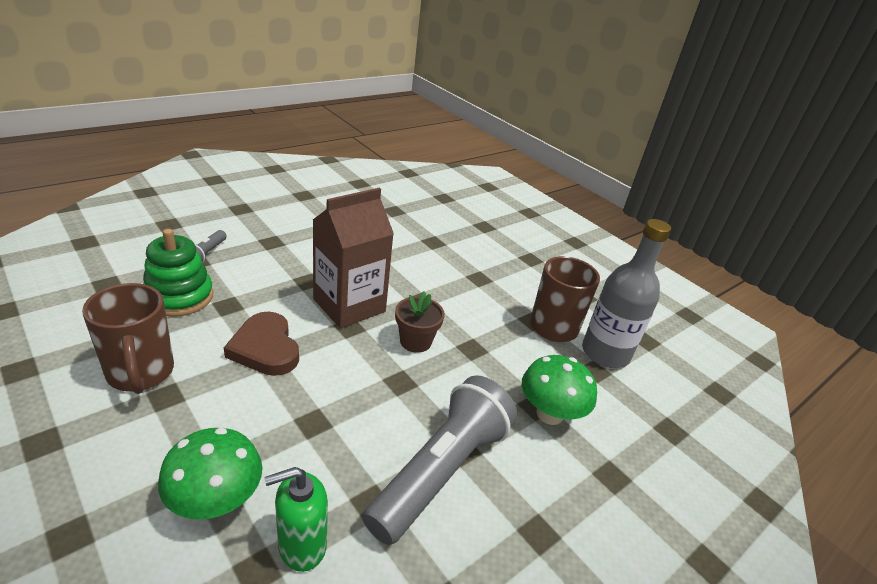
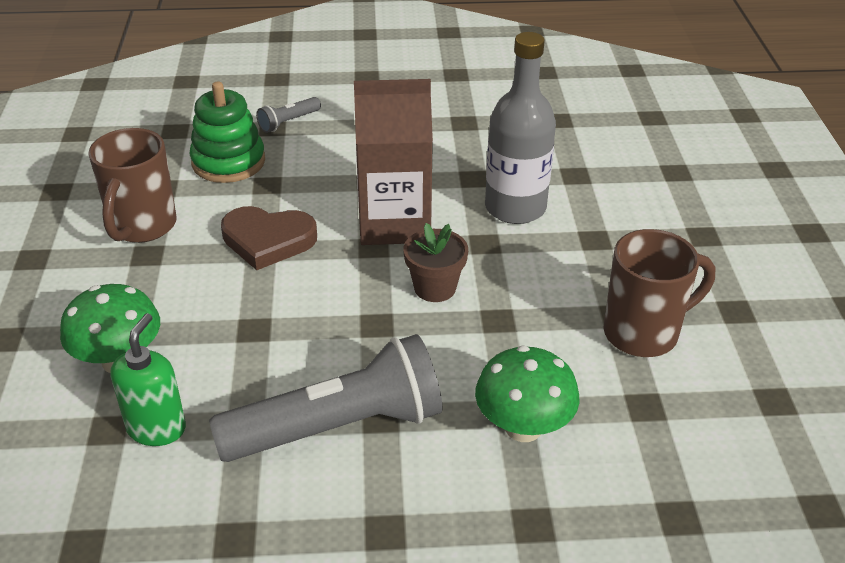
camera: 40 degrees right, 5 degrees up
(265, 348) = (268, 240): brown heart -> brown heart turned 90 degrees counterclockwise
(301, 545) = (156, 428): green soap dispenser -> green soap dispenser turned 90 degrees clockwise
(605, 353) = (685, 392): grey bottle -> grey bottle (515, 208)

